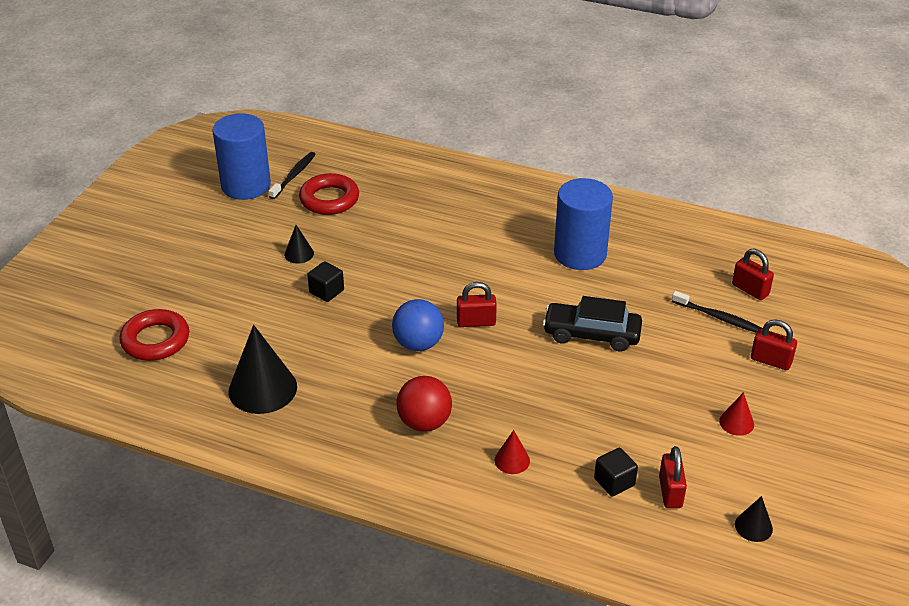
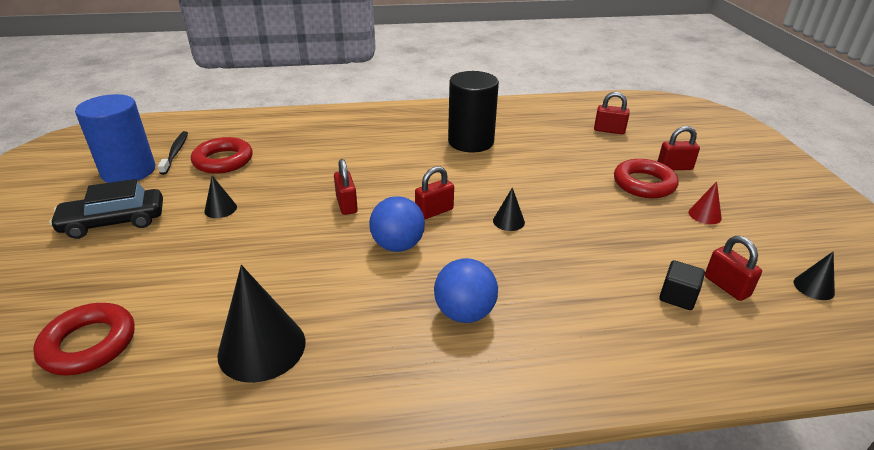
camera: 30 degrees left, 5 degrees down
(326, 291) = (271, 231): black cube -> none
(405, 287) = (346, 205): none -> red padlock
(424, 422) = (464, 313): red ball -> blue ball
(512, 460) = (577, 315): red cone -> none
(535, 357) = (508, 221): none -> black cone
(580, 254) = (471, 142): blue cylinder -> black cylinder
(591, 334) = (535, 190): black car -> black car (114, 222)
(713, 367) = (644, 184): none -> red ring
(718, 317) = (609, 152): black toothbrush -> none

